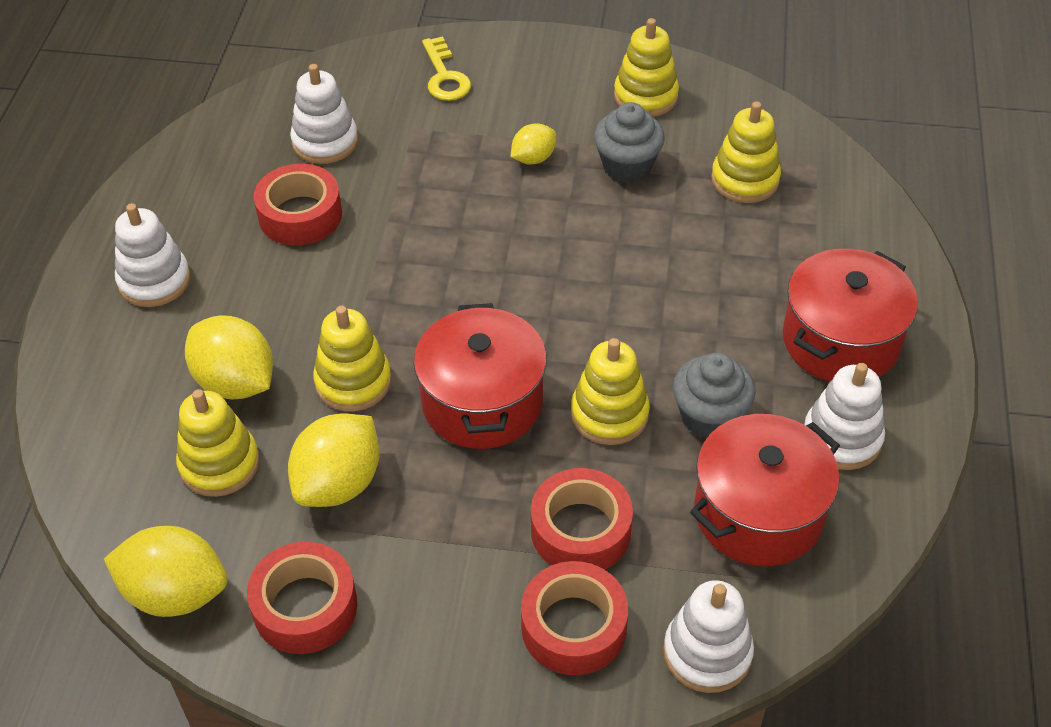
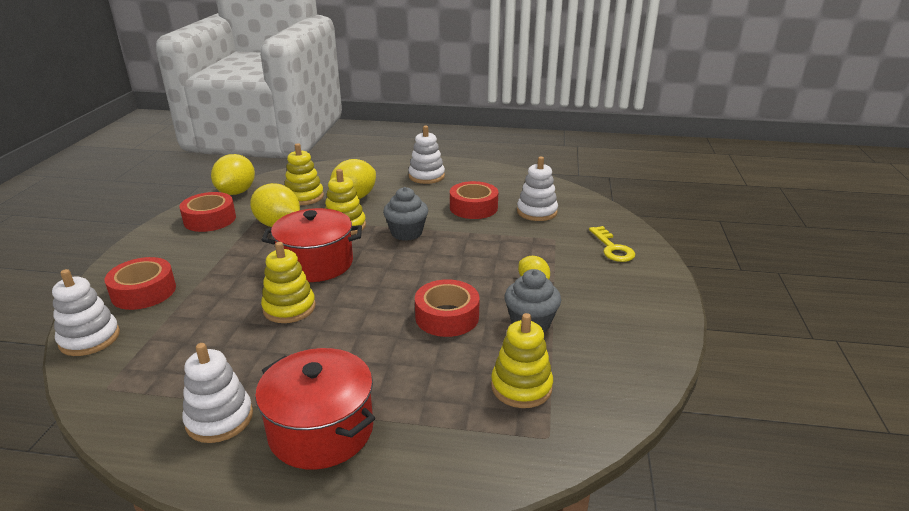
camera: 90 degrees right, 20 degrees down
(445, 76) = (612, 248): yellow key -> yellow key turned 90 degrees counterclockwise
(580, 530) = (206, 295): red tape -> red tape (447, 316)
(645, 96) = (619, 336): yellow stacking toy -> none
(709, 417) = (269, 350): grey cupcake -> grey cupcake (406, 233)
(758, 513) = (176, 368): red pot -> none

